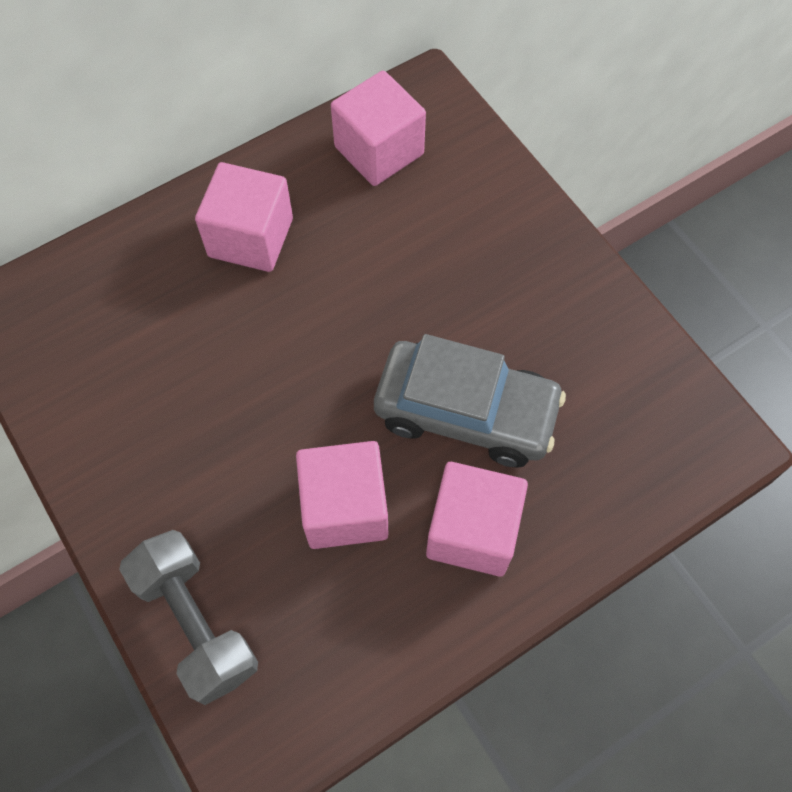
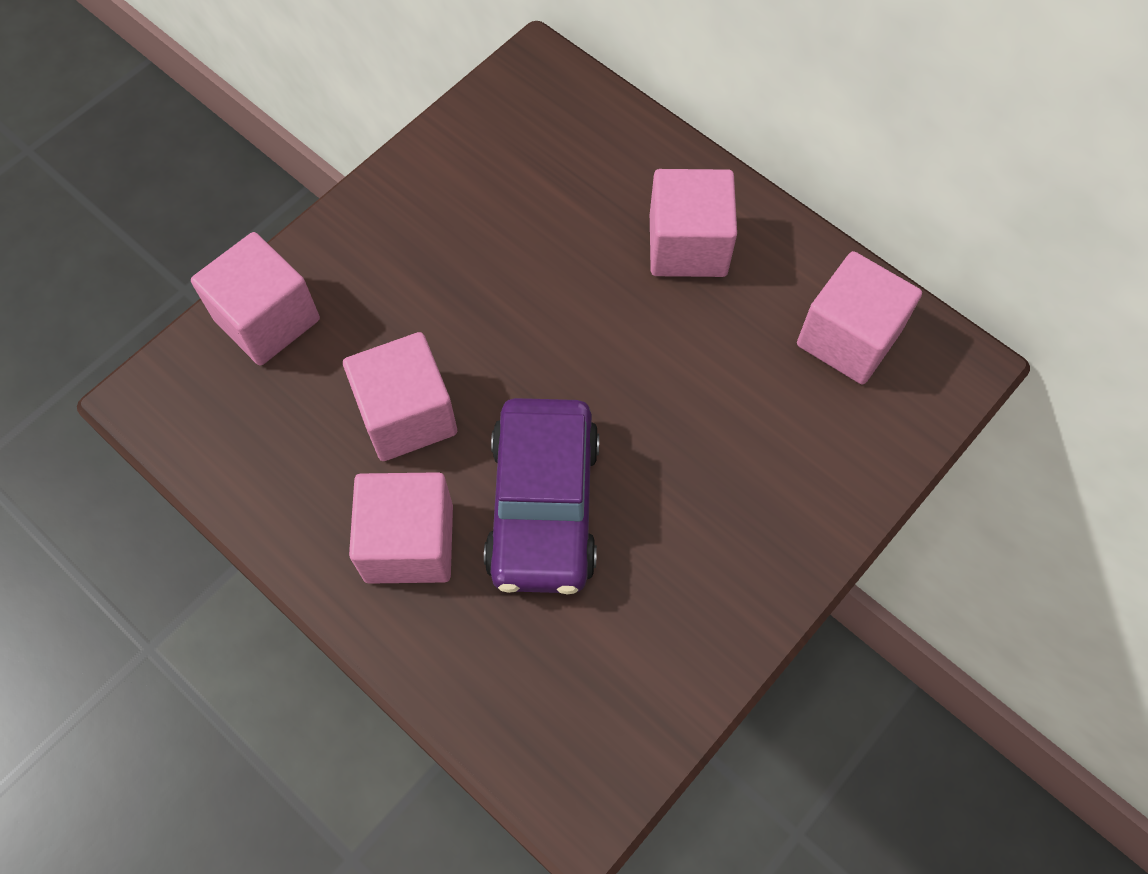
camera: 75 degrees right, 0 degrees up
(196, 623) = (267, 319): grey dumbbell -> pink cube
(466, 412) = (543, 506): grey car -> purple car

